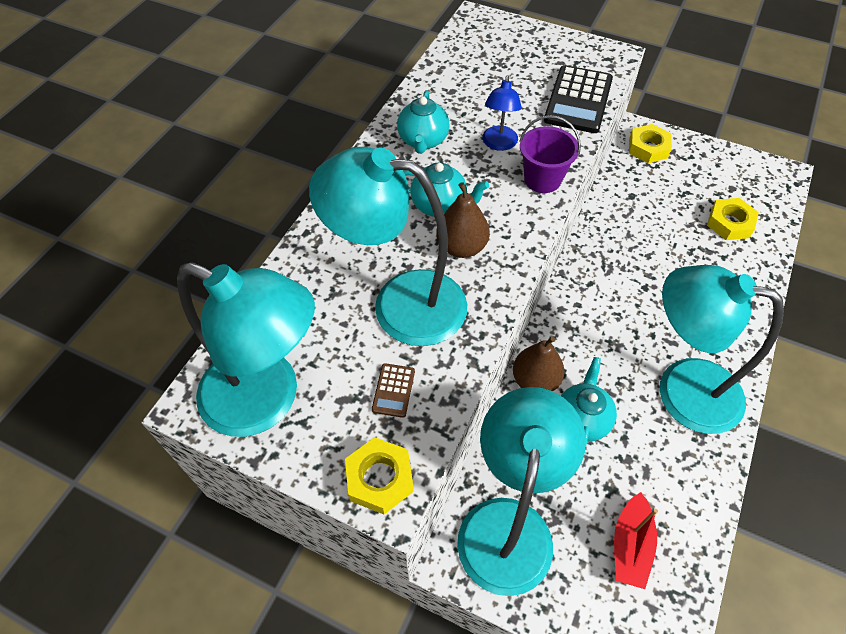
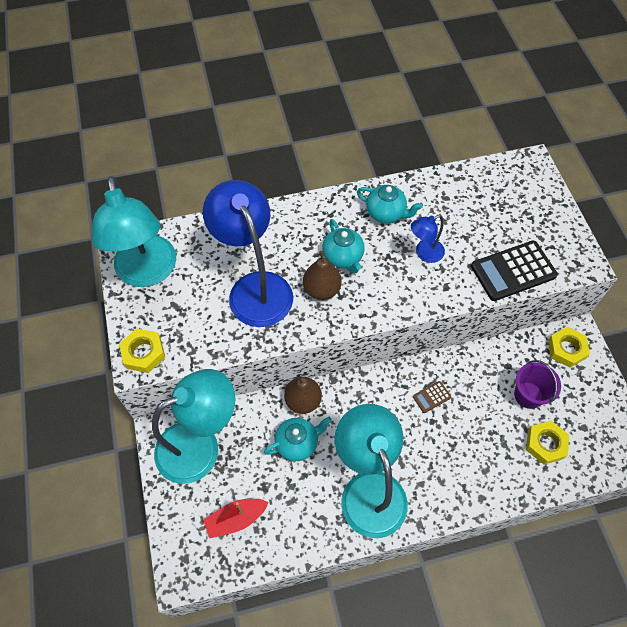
camera: 50 degrees right, 5 degrees up
(393, 390) = (198, 323): brown calculator -> brown calculator (431, 397)
(400, 303) = (255, 287): turquoise lamp -> blue lamp
(423, 141) = (386, 213): turquoise teapot -> turquoise teapot turned 120 degrees counterclockwise
(542, 179) = (417, 296): purple bucket -> purple bucket (528, 395)

